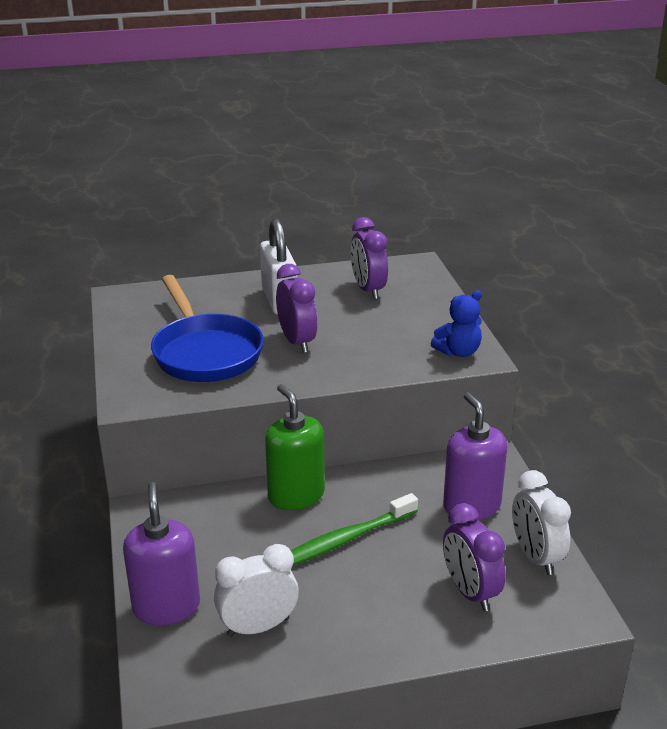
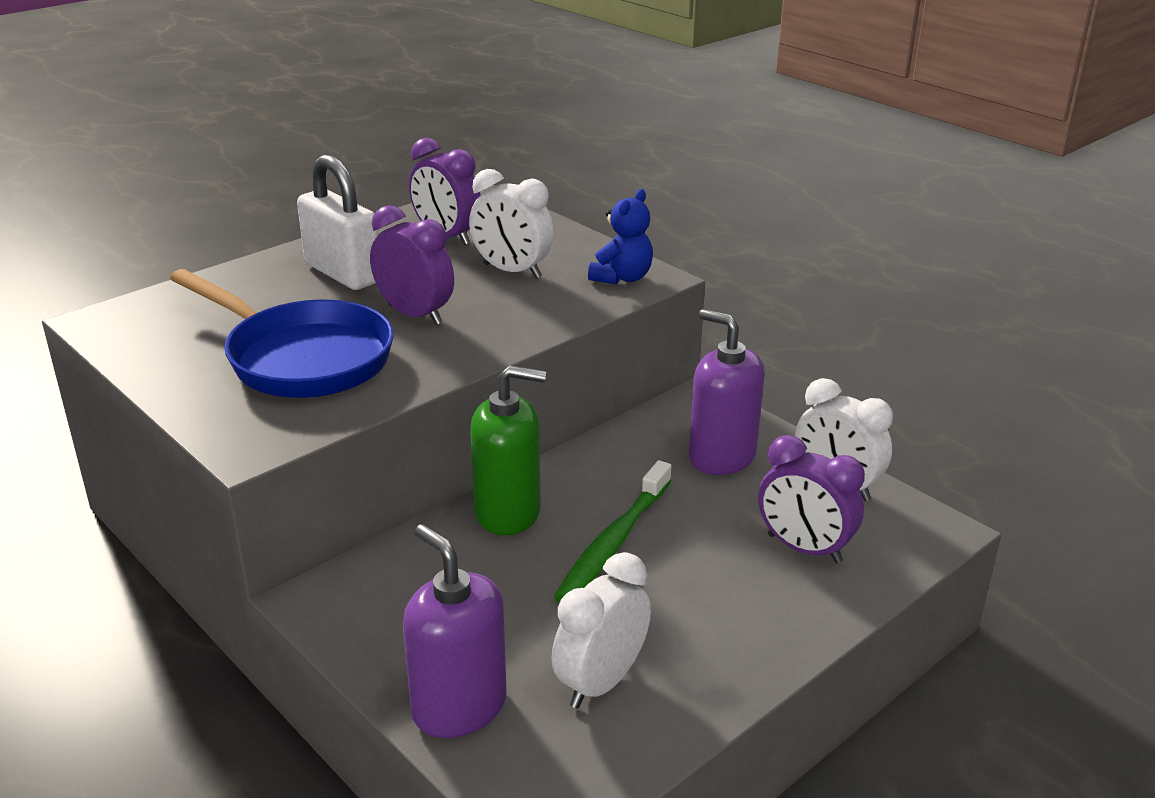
camera: 30 degrees left, 0 degrees up
(296, 495) = (508, 512): green soap dispenser -> green soap dispenser turned 150 degrees clockwise
(387, 327) = (512, 271): none -> white clock

